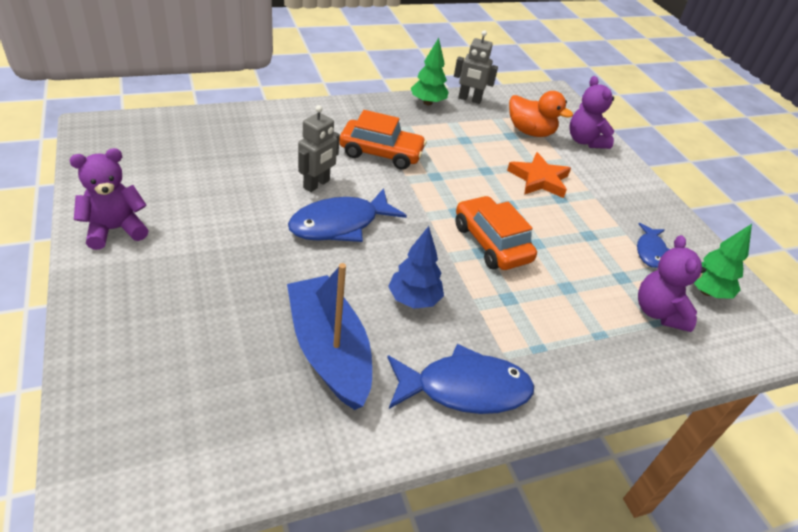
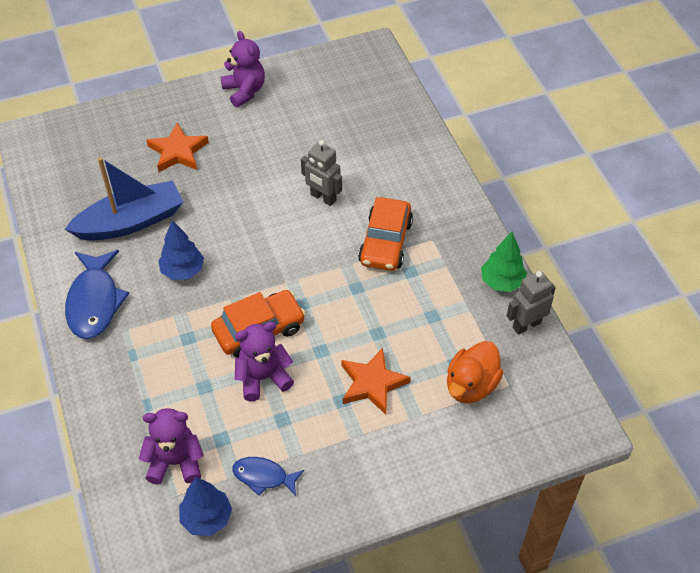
camera: 95 degrees right, 10 degrees up
(208, 298) = (178, 152): none -> orange star
(340, 224) = (269, 218): blue fish -> none
(469, 99) = (526, 325): grey robot -> grey robot turned 45 degrees clockwise
(585, 141) = (468, 447): purple teddy bear -> purple teddy bear (263, 378)
(706, 291) = (206, 518): green tree -> blue tree

